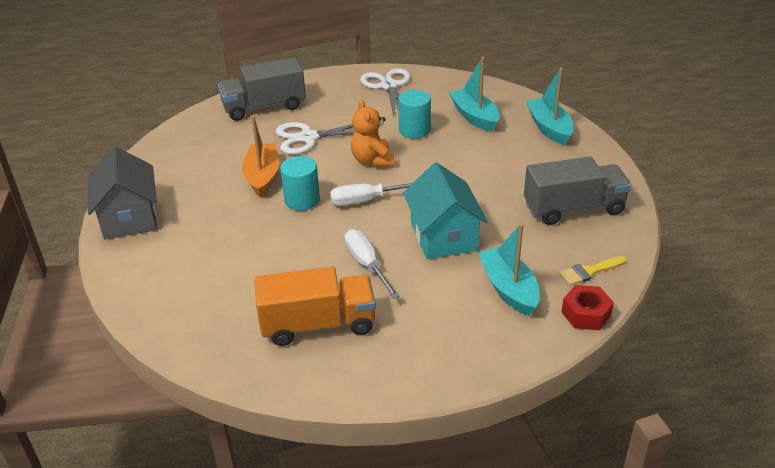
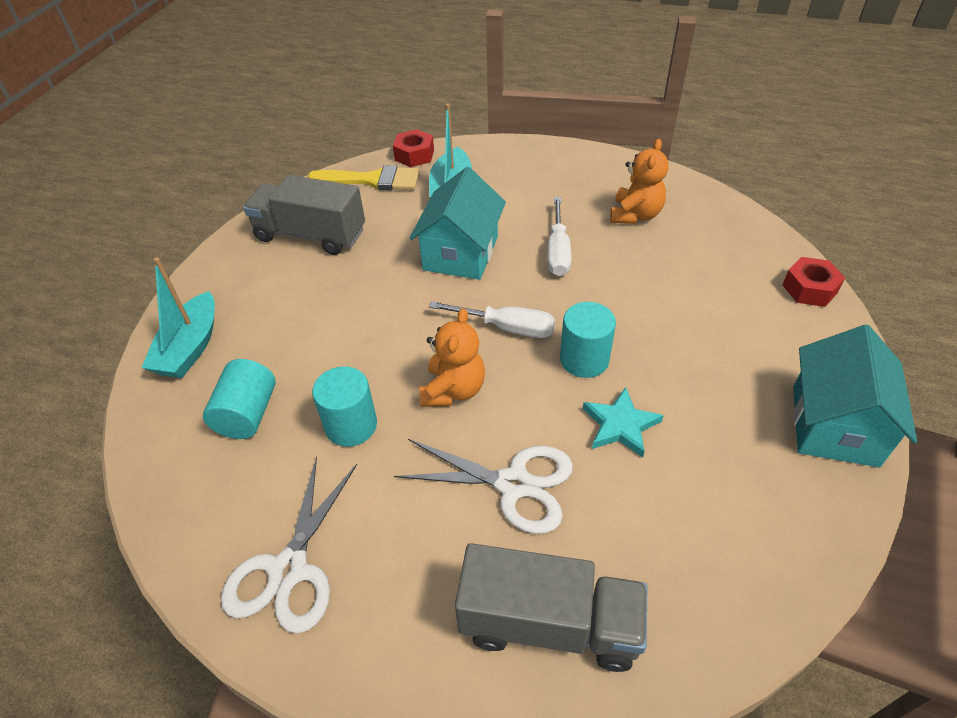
camera: 150 degrees left, 10 degrees up
(129, 217) = (834, 425): grey house -> turquoise house
(143, 305) = (809, 289): none -> red nut
(263, 177) = (620, 425): orange boat -> turquoise star
(318, 324) = (635, 215): orange truck -> orange teddy bear
(474, 117) = (247, 414): turquoise boat -> turquoise cylinder
(589, 272) = (373, 180): yellow brush -> yellow brush, size x1.62

